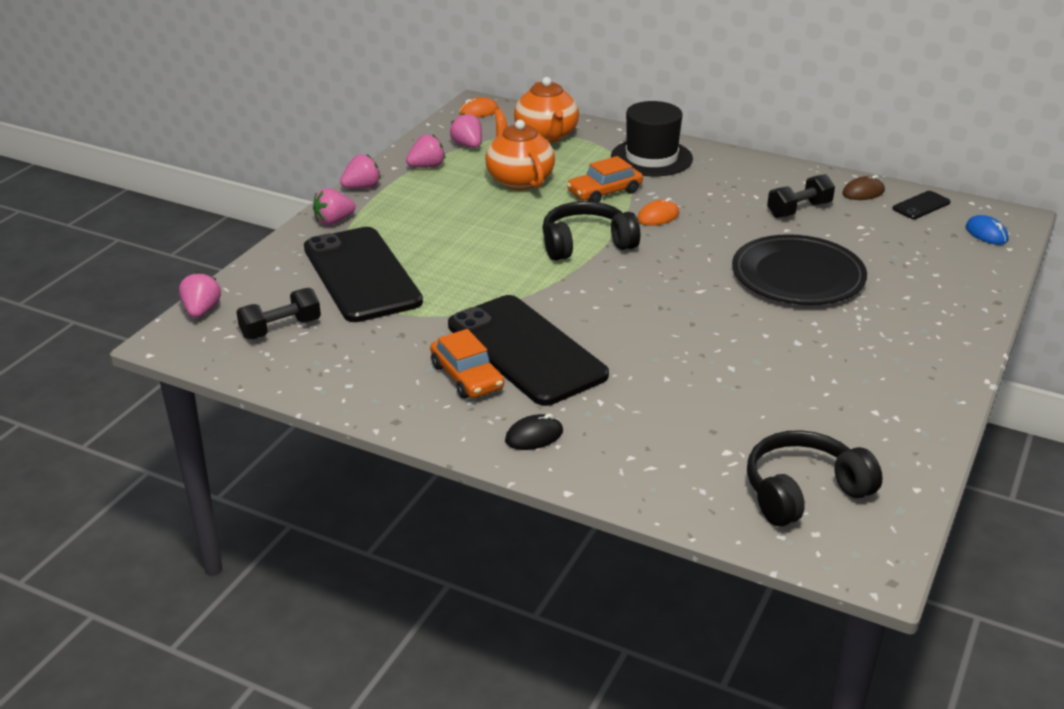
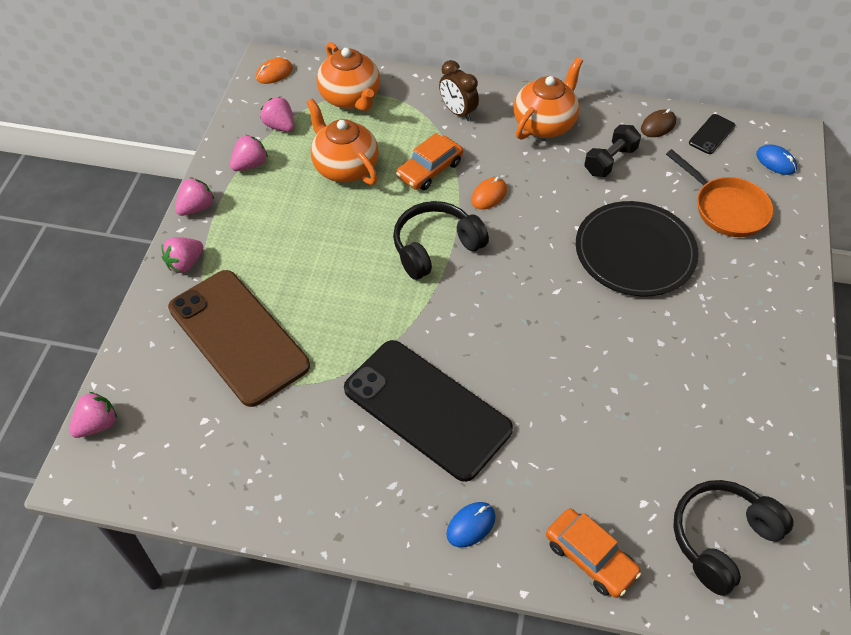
camera: 15 degrees left, 20 degrees up
(201, 311) = (97, 424): pink strawberry -> pink strawberry turned 60 degrees clockwise
(281, 328) = (185, 432): black dumbbell -> none
(362, 275) = (238, 336): black phone -> brown phone
(466, 377) = (384, 459): orange car -> orange car (590, 557)
(534, 436) = (471, 525): black mouse -> blue mouse
(651, 158) = (457, 112): black hat -> brown clock
(740, 176) = (545, 124): none -> orange teapot
(914, 259) = (726, 208): none -> orange pan

